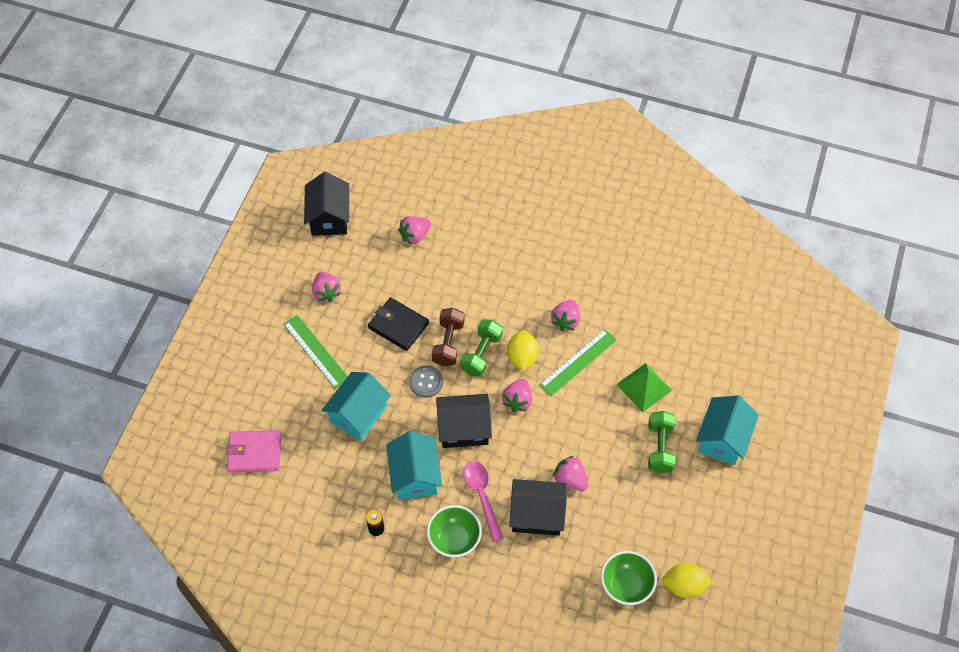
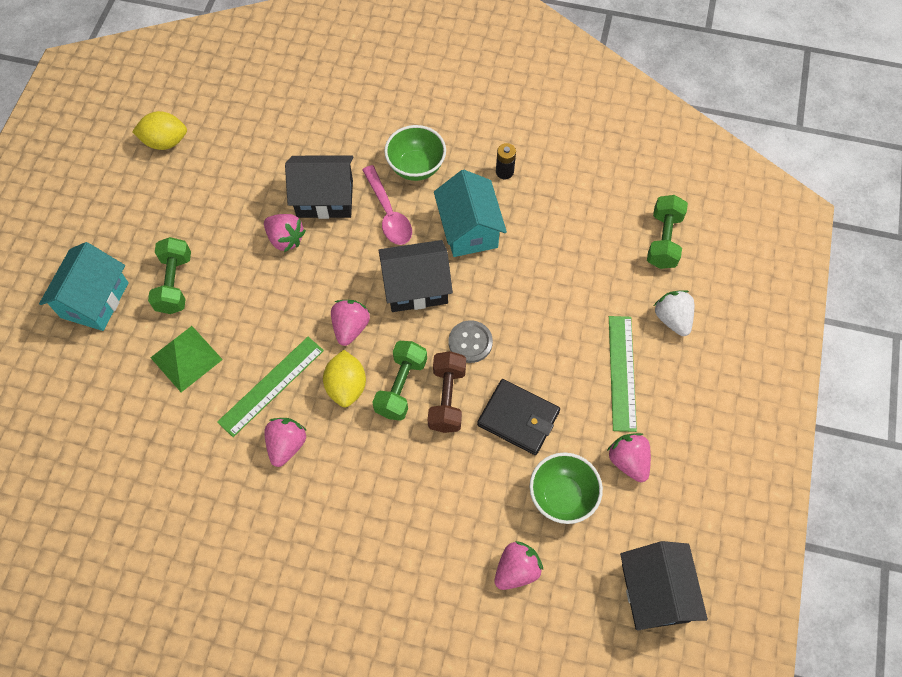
camera: 175 degrees right, 5 degrees up
(254, 452) = (663, 240): pink wallet -> green dumbbell
(266, 388) = (672, 319): none -> white strawberry
(316, 351) = (622, 372): green ruler -> green ruler turned 45 degrees clockwise
(358, 414) = (549, 294): turquoise house -> none
(626, 585) = (228, 137): green bowl -> green bowl (562, 496)

